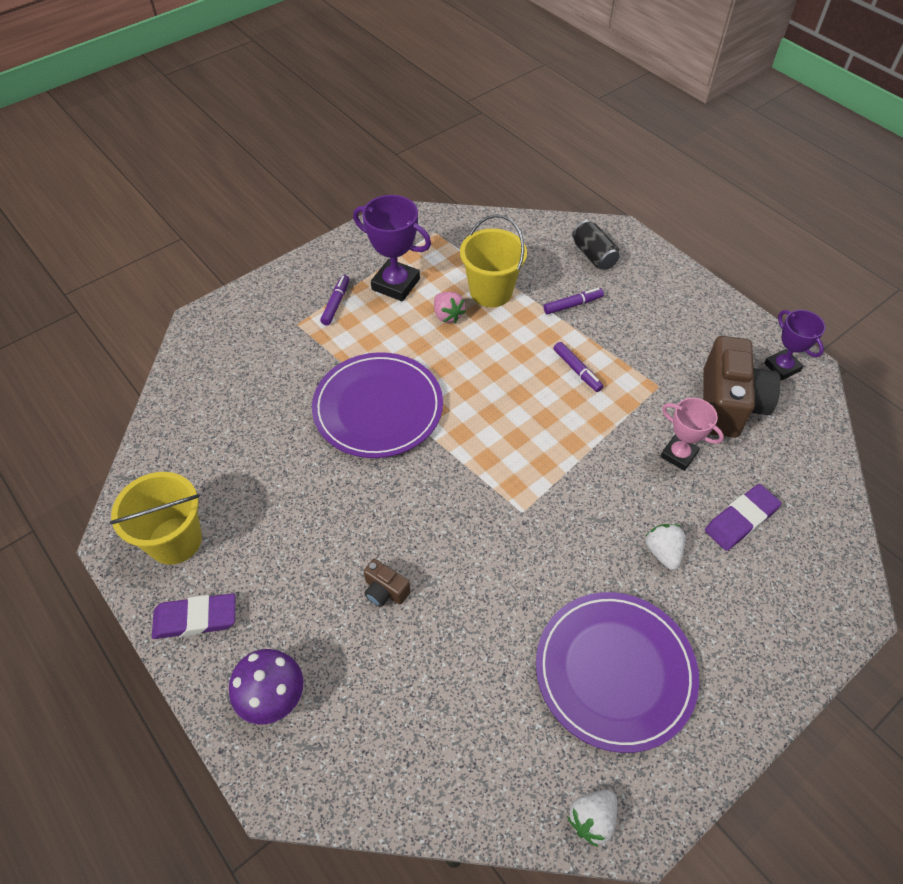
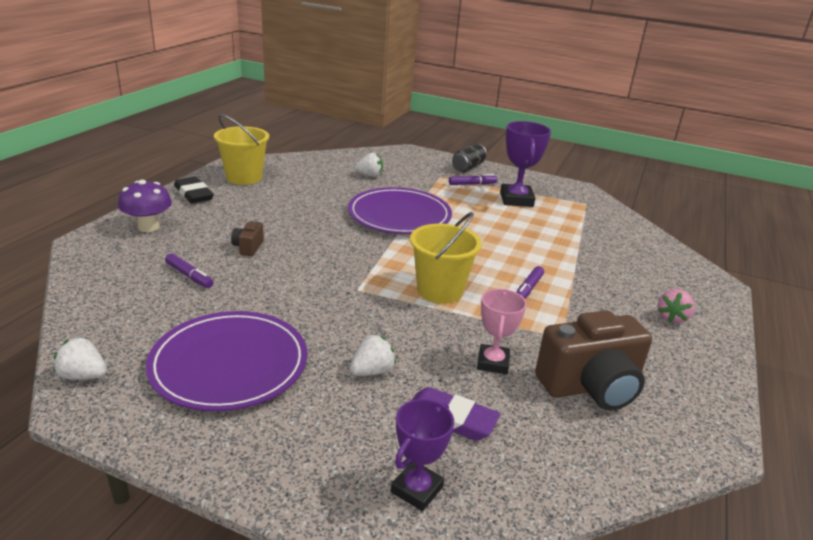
camera: 60 degrees right, 25 degrees down
(195, 618) = (193, 194): purple eraser -> black eraser
(253, 394) = (369, 175): none -> white strawberry
(447, 315) = (513, 223): pink strawberry -> pink strawberry (672, 317)
(491, 292) = (560, 236): yellow bucket -> yellow bucket (440, 291)
(573, 305) = (597, 274): purple marker -> purple marker (189, 276)
(593, 255) = (668, 275): black can -> black can (468, 167)
(782, 367) = (689, 420): purple trophy -> purple trophy (417, 489)

